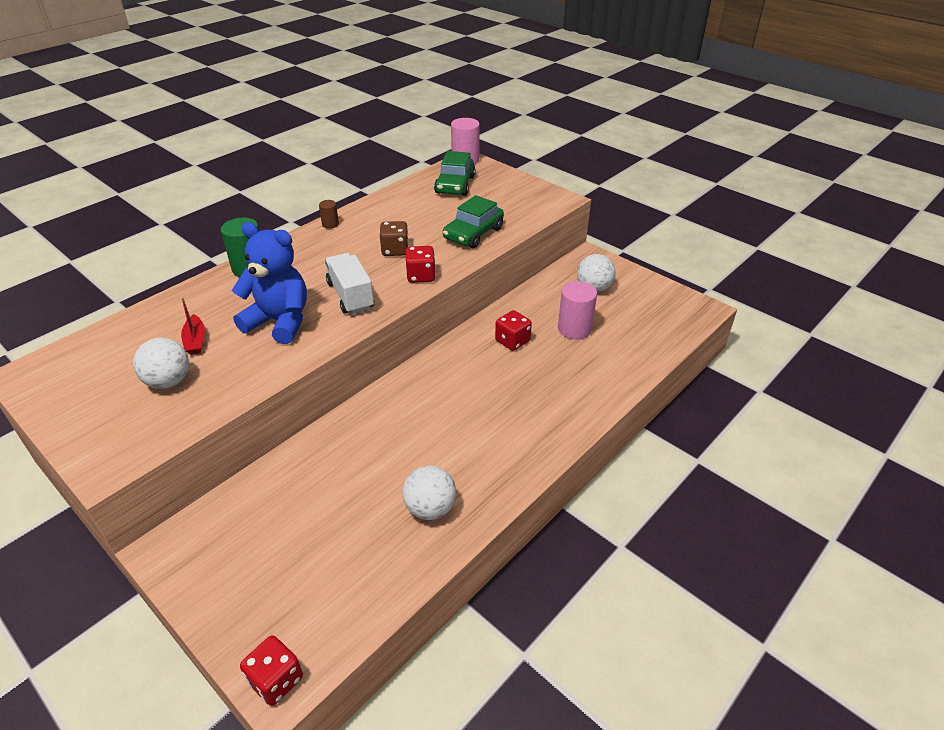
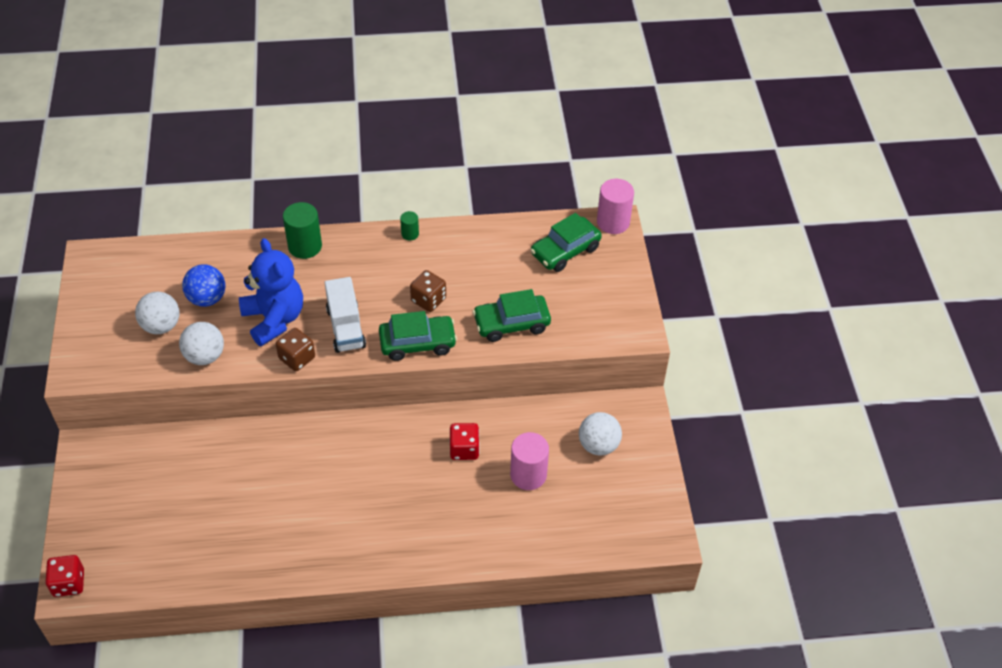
camera: 40 degrees right, 10 degrees up
(195, 340) = (207, 298): red boat -> blue ball
(330, 224) = (410, 234): brown cylinder -> green cylinder
(333, 334) = (297, 358): none -> brown dice
(350, 296) = (346, 327): white truck -> white truck turned 150 degrees clockwise
(421, 276) = (417, 343): red dice -> green car
(430, 508) = (253, 545): white ball -> white ball (205, 356)

